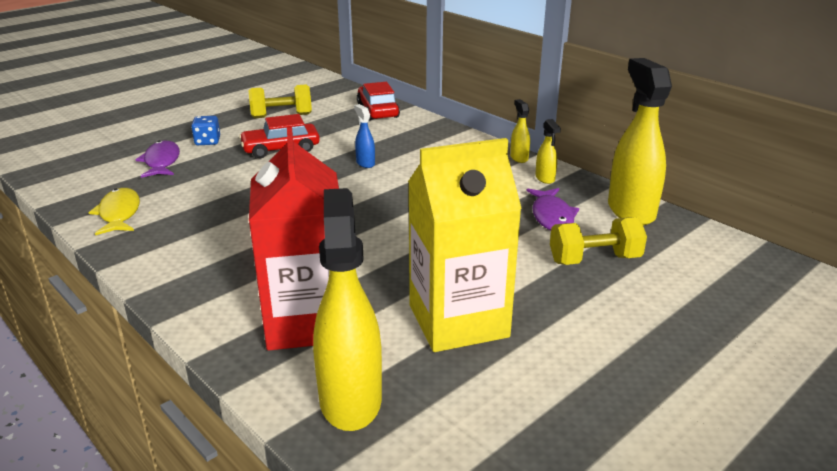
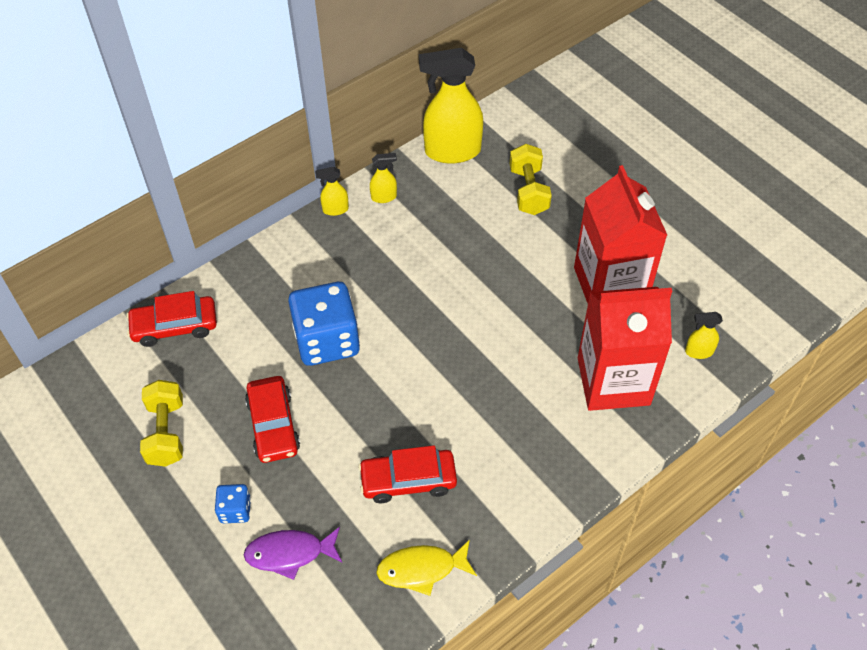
camera: 85 degrees left, 25 degrees up
(211, 204) = (408, 480): none -> red car
(350, 399) = (698, 352): yellow spray bottle -> yellow spray bottle, size x0.45
(365, 163) = (327, 340): blue spray bottle -> blue dice
(458, 321) = (610, 285): yellow carton -> red carton
(552, 216) = (458, 205): purple fish -> none

